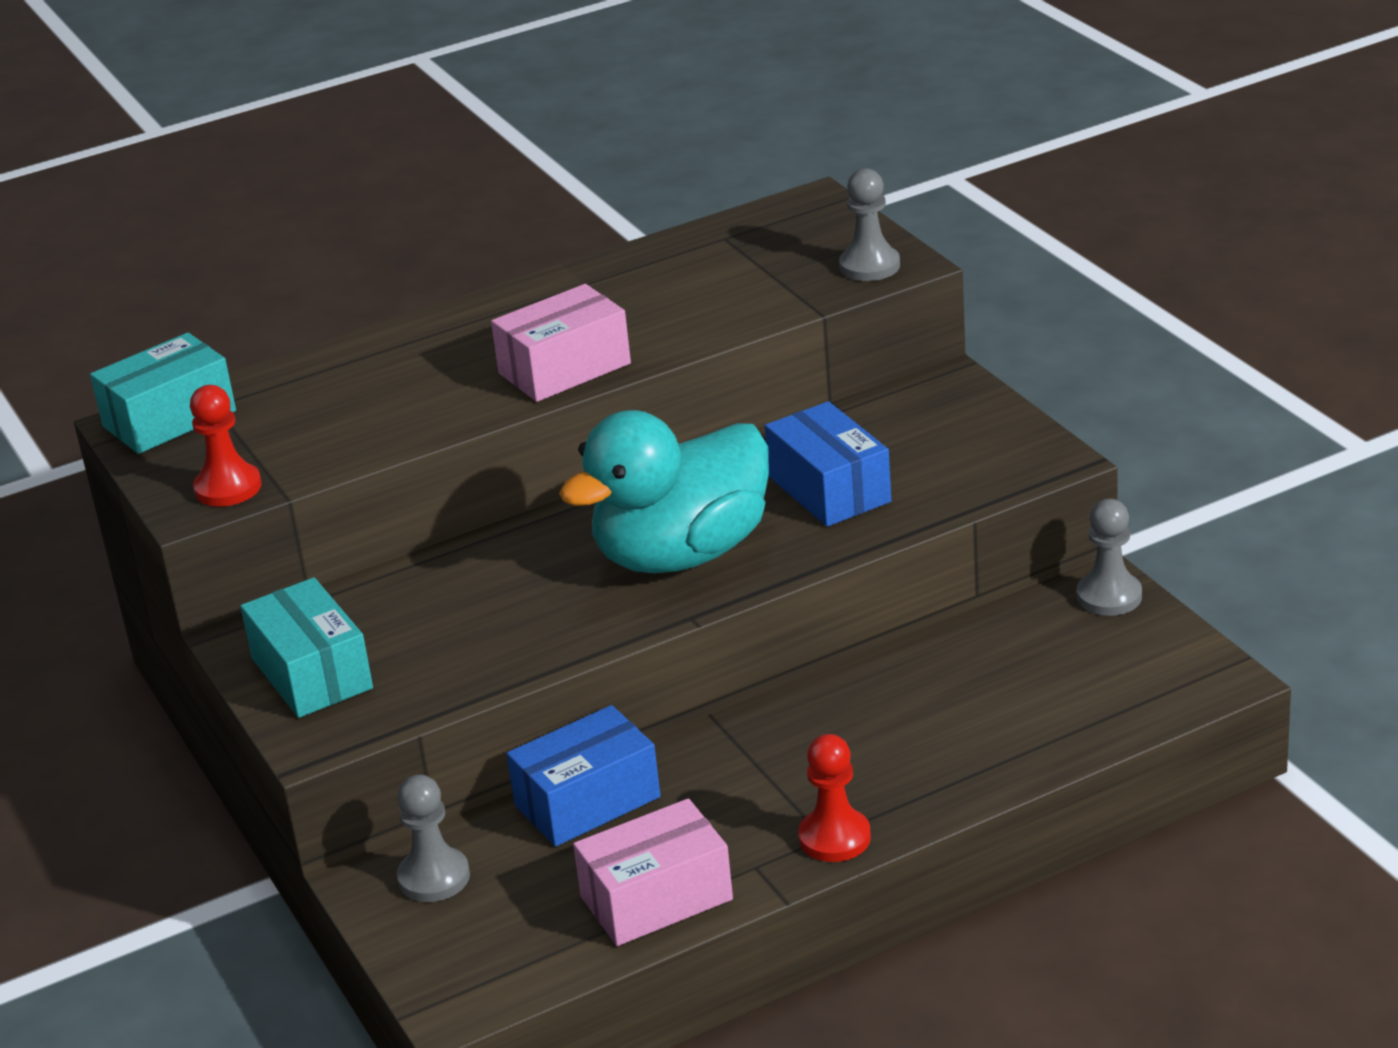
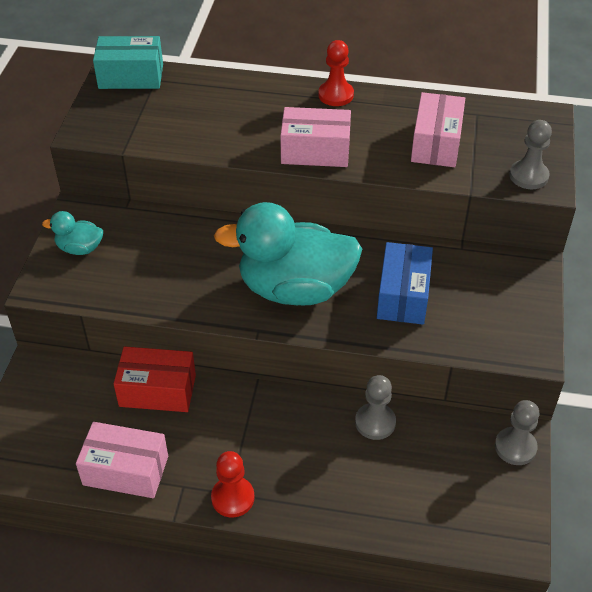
camera: 35 degrees right, 15 degrees up
(228, 488) = (108, 131): red pawn -> red pawn (336, 95)
(311, 673) = (80, 248): turquoise box -> turquoise duck
(434, 877) = (58, 385): grey pawn -> grey pawn (375, 422)
(587, 801) = (157, 390): blue box -> red box
(712, 289) = (436, 143): none -> pink box

